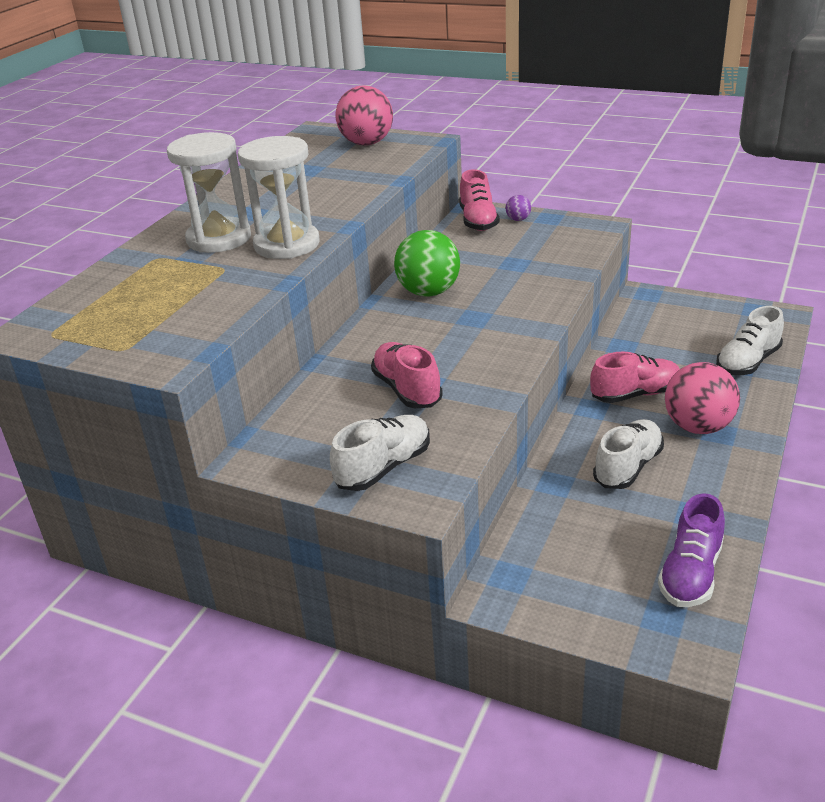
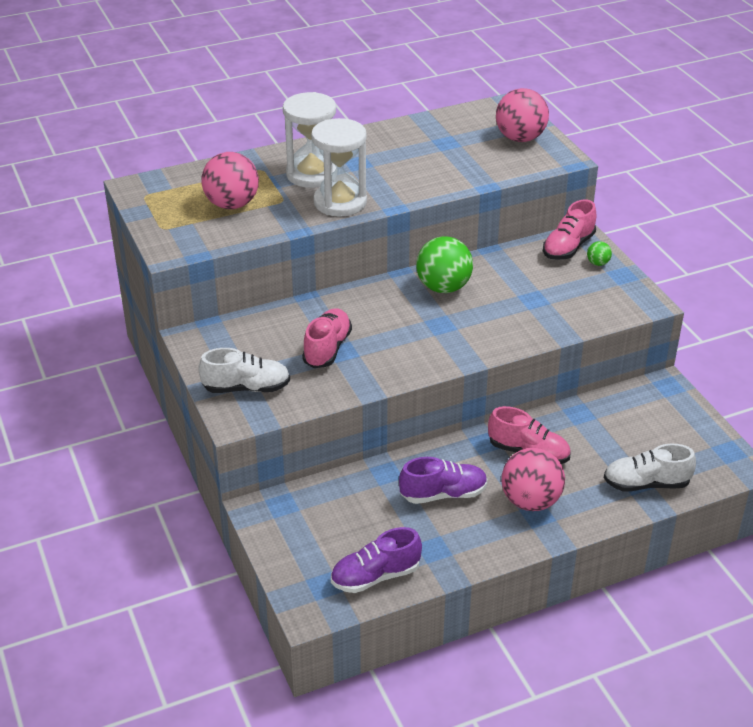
camera: 40 degrees right, 5 degrees up
(173, 295) = (232, 204): none -> pink ball
(518, 219) = (598, 263): purple ball -> green ball
(628, 467) = (443, 494): white shoe -> purple shoe

